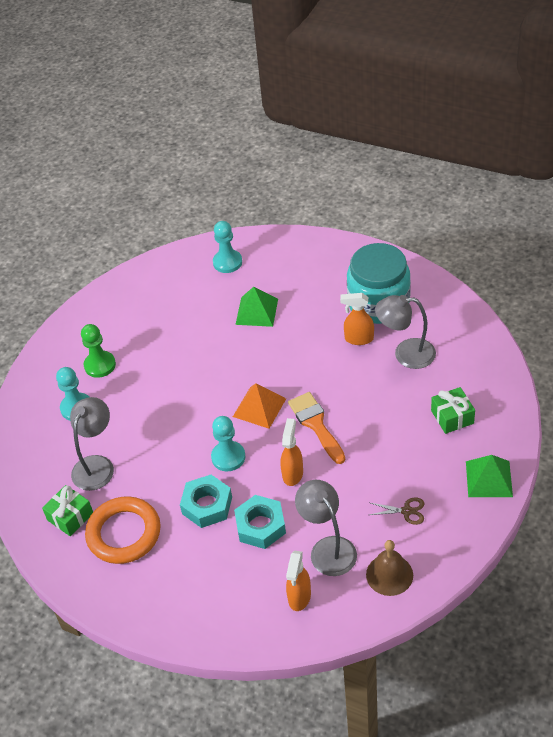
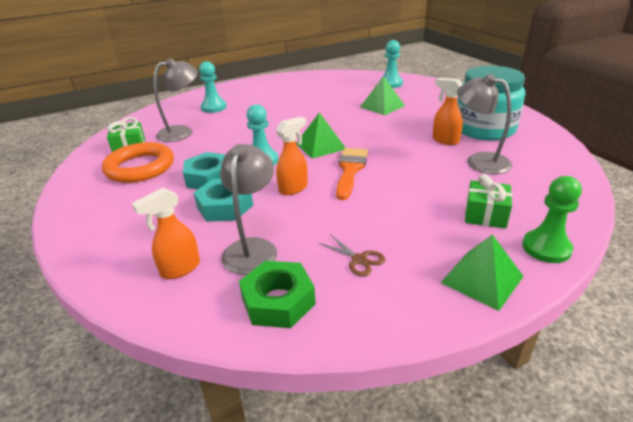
camera: 35 degrees right, 15 degrees down
(100, 365) = (254, 97): green pawn -> green pawn (546, 248)
(259, 407) = (320, 146): orange pyramid -> green pyramid
(389, 574) = (278, 301): brown bell -> green nut

